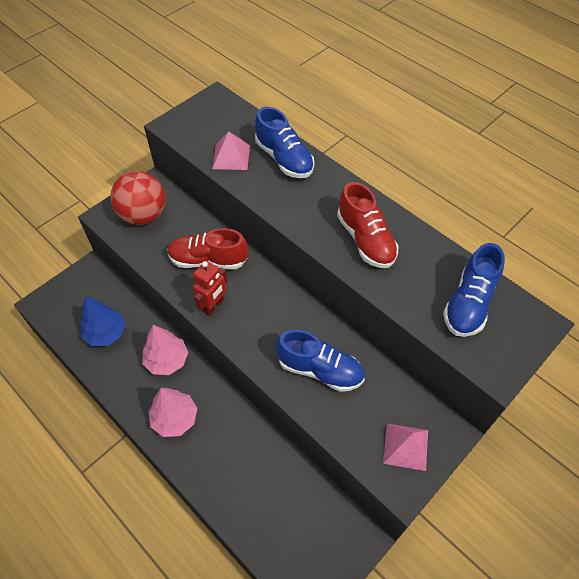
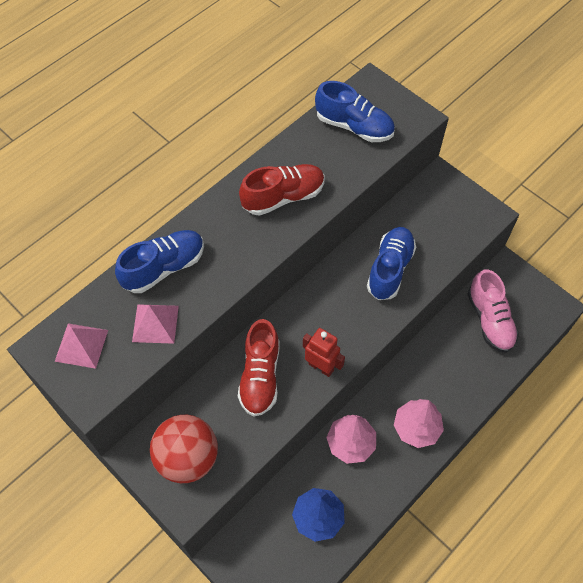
camera: 90 degrees left, 5 degrees up
(292, 508) = (489, 320): none -> pink shoe
(406, 446) = (456, 208): pink pyramid -> pink pyramid (81, 345)

